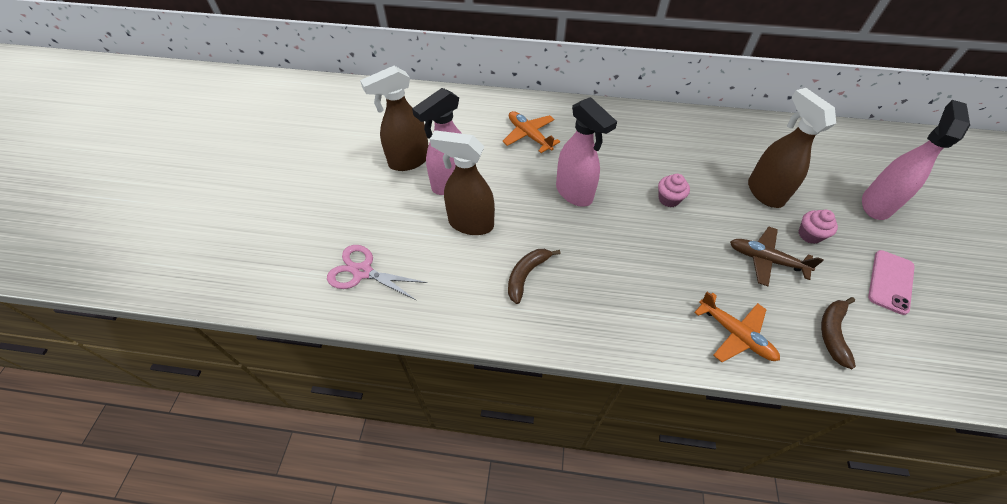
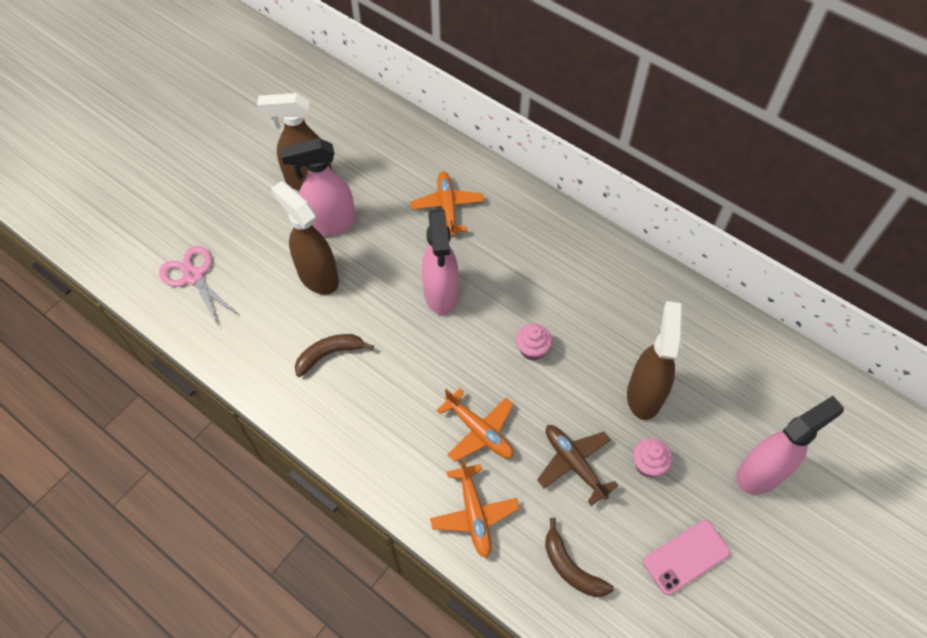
camera: 30 degrees right, 5 degrees up
(684, 272) = (479, 431): none -> orange plane
(832, 333) = (571, 567): brown banana -> brown banana turned 90 degrees counterclockwise

